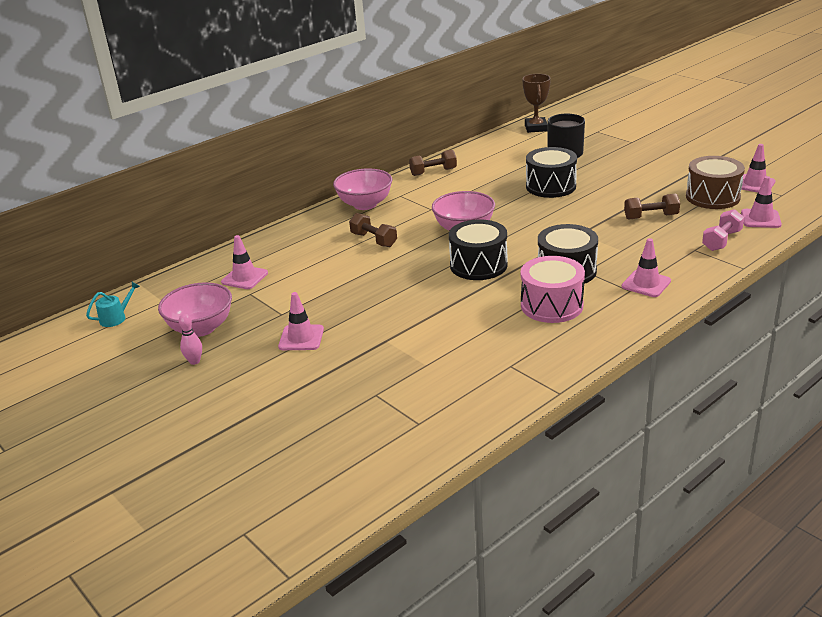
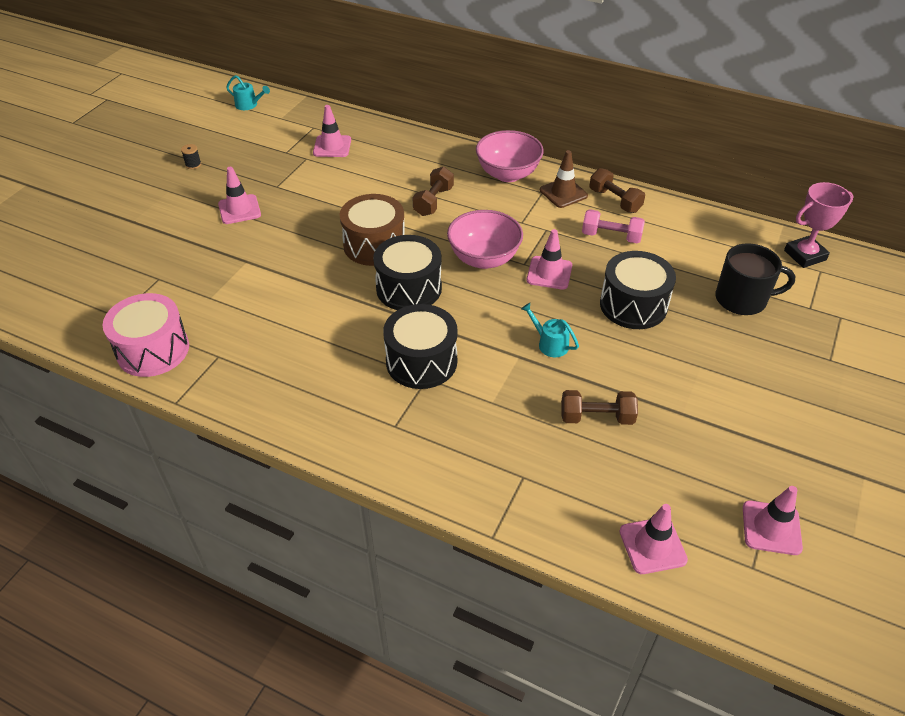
camera: 65 degrees right, 15 degrees up
(194, 361) = (193, 165): pink bowling pin -> black spool
(201, 328) = (243, 151): pink bowl -> none
(408, 188) = (563, 193): none -> brown traffic cone
(536, 128) = (805, 255): brown trophy -> pink trophy
(551, 305) = (341, 364): pink drum -> pink drum (153, 350)
(573, 220) = (550, 344): none -> turquoise watering can
(646, 284) = (415, 439): pink traffic cone -> pink traffic cone (549, 273)
(651, 217) = (596, 417): brown dumbbell -> brown dumbbell turned 60 degrees counterclockwise
(712, 197) = (695, 478): brown drum -> brown drum (374, 245)
(721, 240) = (562, 504): pink dumbbell -> pink dumbbell (611, 236)

